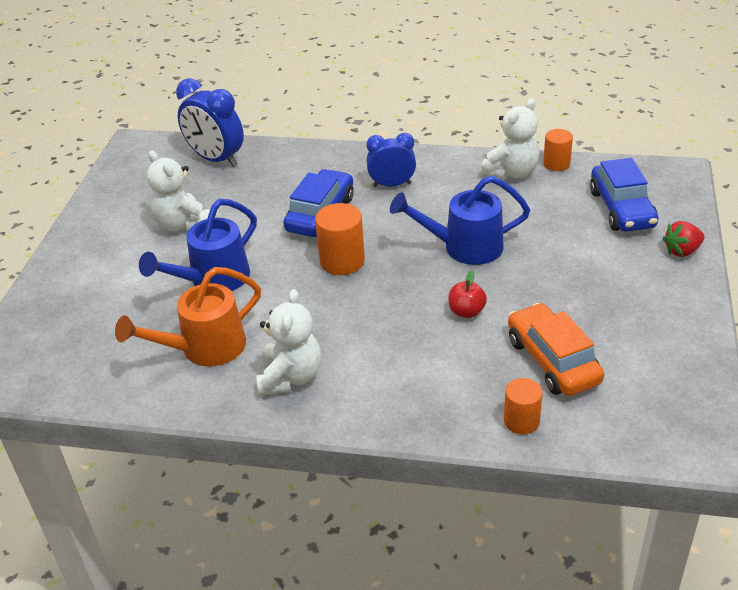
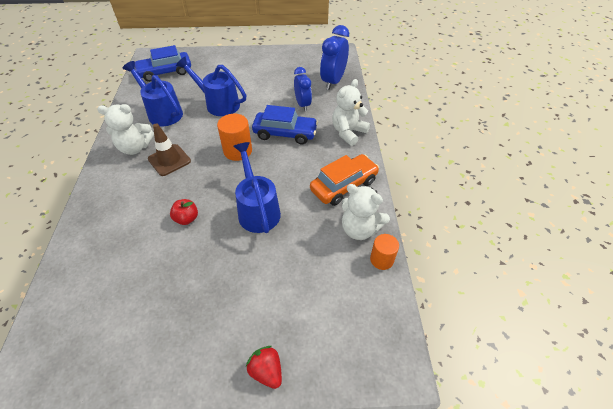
camera: 75 degrees right, 10 degrees up
(182, 224) = (267, 83): white teddy bear -> white teddy bear (348, 132)
(204, 348) = (162, 112): orange watering can -> blue watering can
(337, 334) = (169, 160): none -> brown traffic cone
(392, 185) = (325, 161): blue clock -> blue clock (302, 105)
(521, 421) = (76, 259): orange cylinder -> none
(552, 361) = (131, 273): orange car -> orange car (343, 185)
(621, 209) = (324, 315): blue car -> blue car (165, 72)

